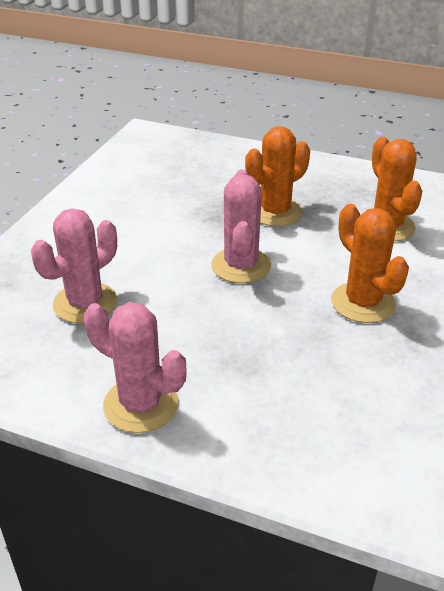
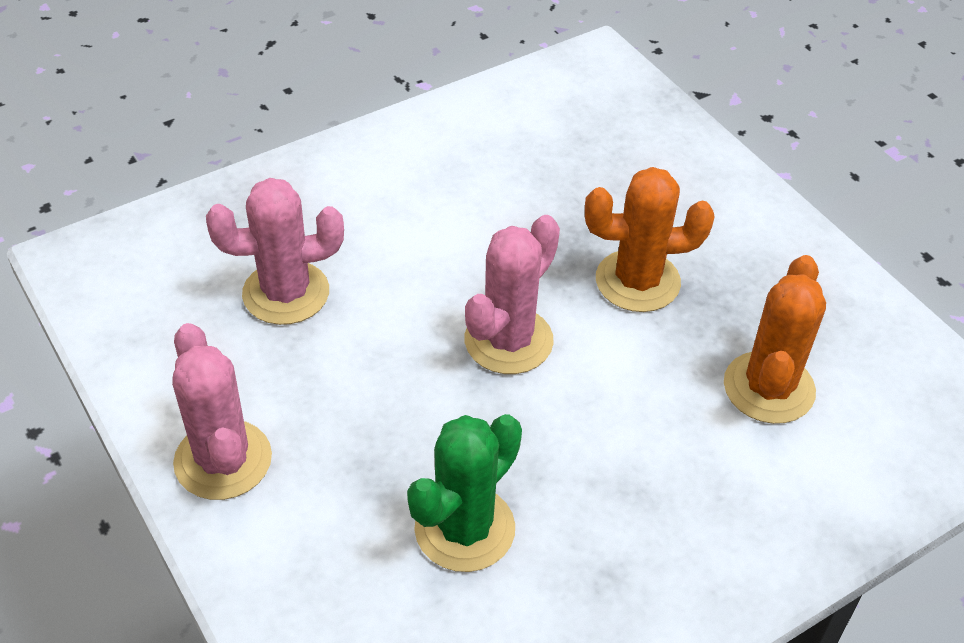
camera: 35 degrees right, 10 degrees up
(319, 360) = (464, 529): none -> green cactus
(362, 303) = (603, 484): orange cactus -> none

